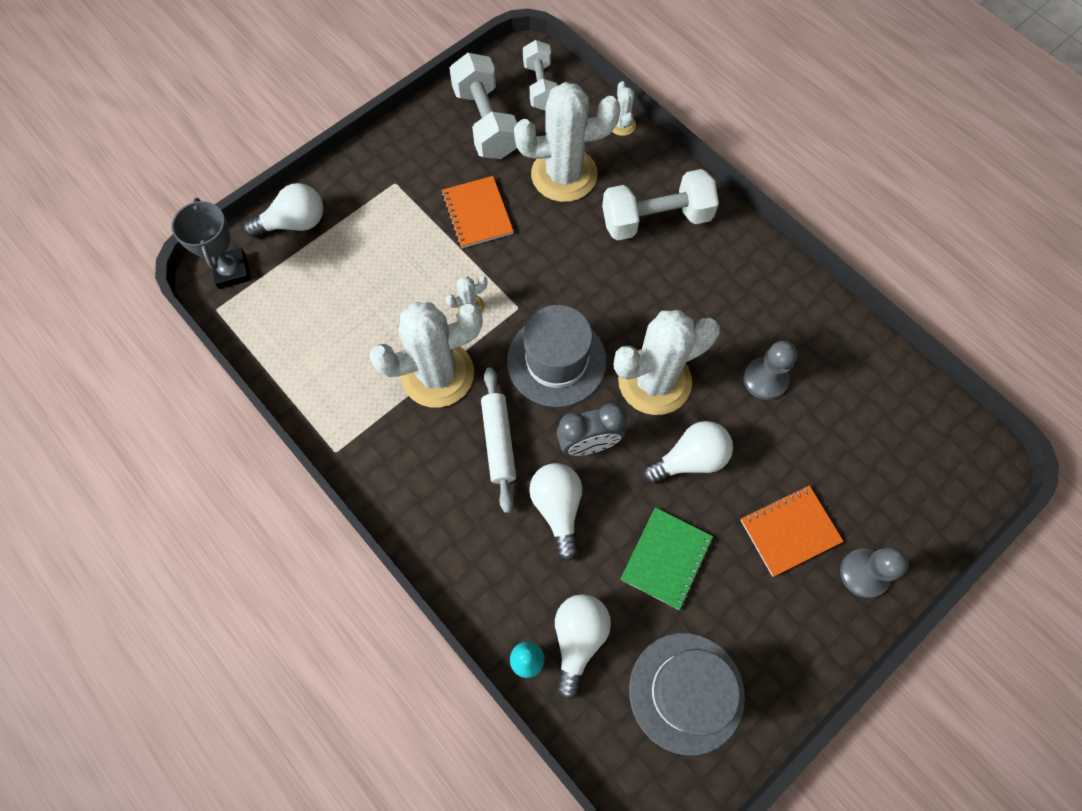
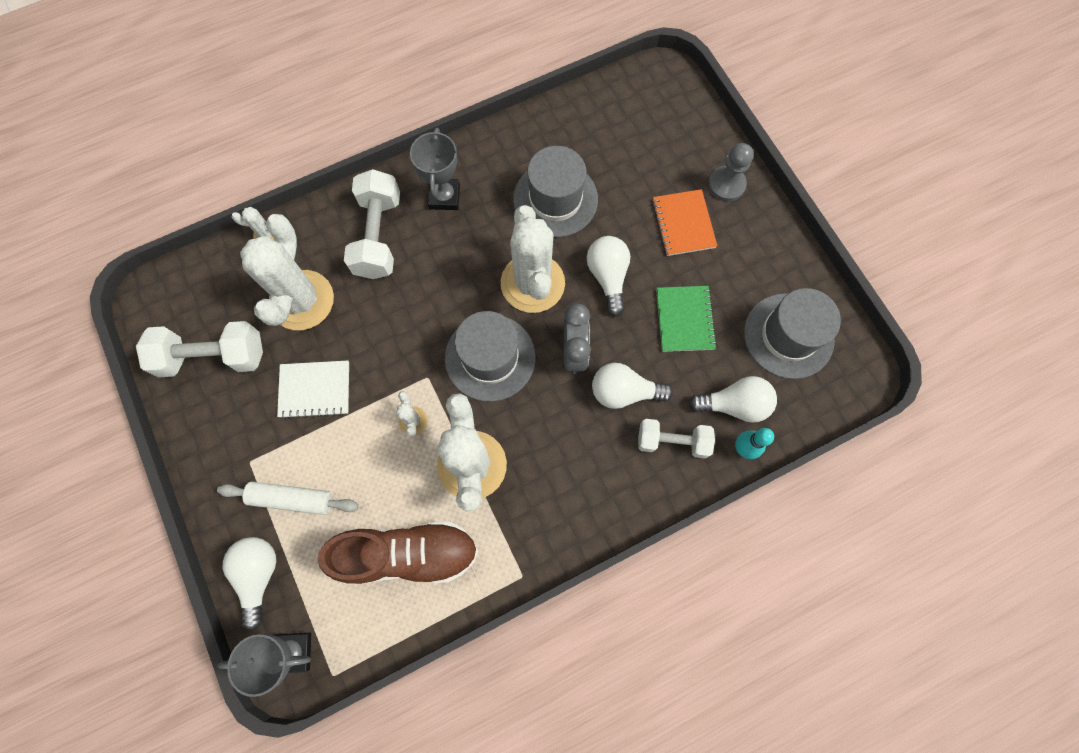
camera: 75 degrees left, 5 degrees up
(336, 339) = (407, 554): none -> brown shoe
(477, 213) = (315, 390): orange notebook -> white notebook
(498, 442) = (552, 426): white rolling pin -> white rolling pin (292, 499)
(540, 86) = (191, 295): white dumbbell -> white dumbbell (672, 441)
(578, 639) = (734, 404): white light bulb -> white light bulb turned 150 degrees clockwise
(666, 558) = (684, 319): green notebook -> green notebook turned 45 degrees clockwise
(724, 267) = (444, 197): none -> grey trophy
(765, 379) = (555, 199): grey pawn -> grey hat

